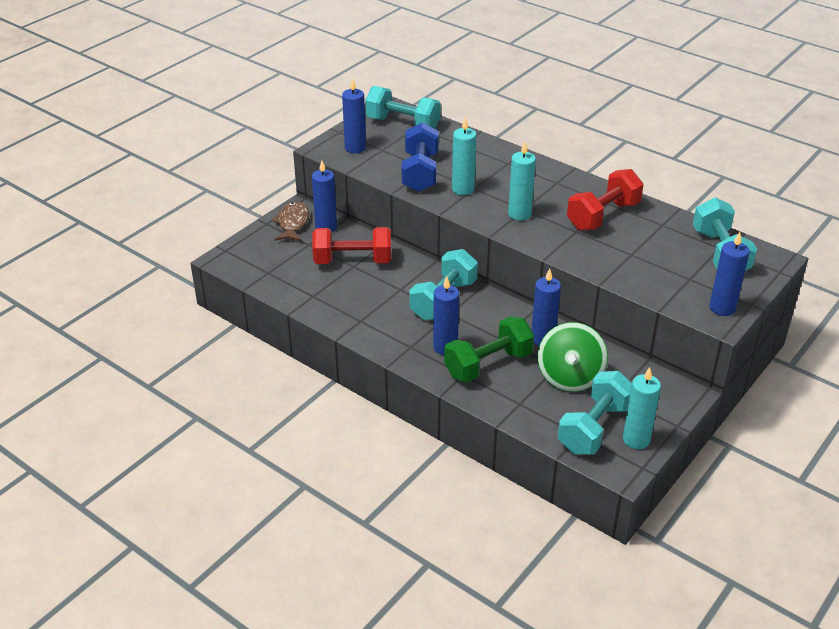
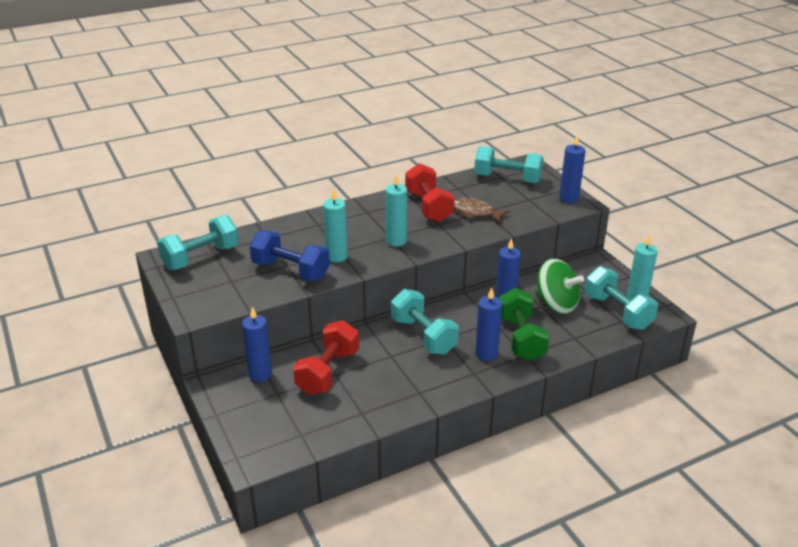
camera: 65 degrees left, 5 degrees down
(292, 223) = (233, 395): brown fish -> brown fish (475, 212)
(355, 148) = (212, 295): blue candle -> none

